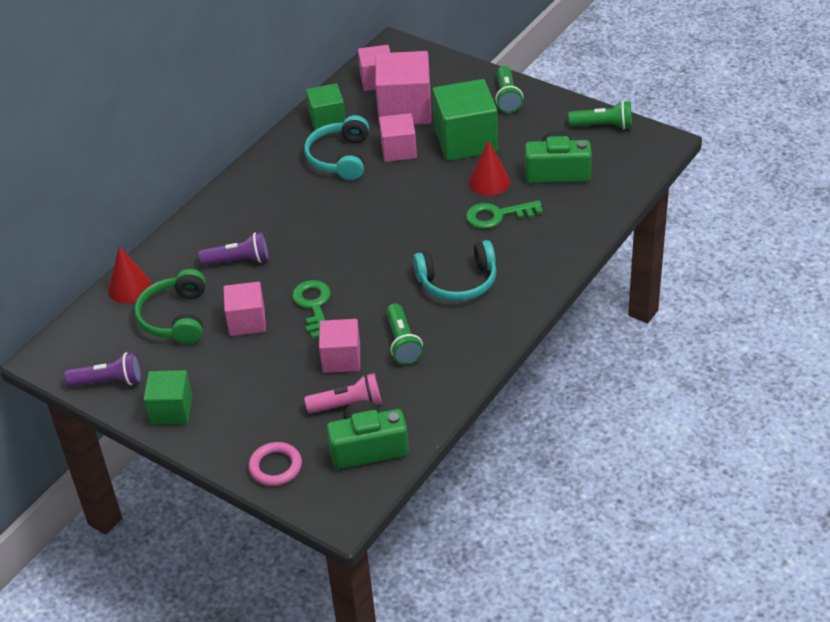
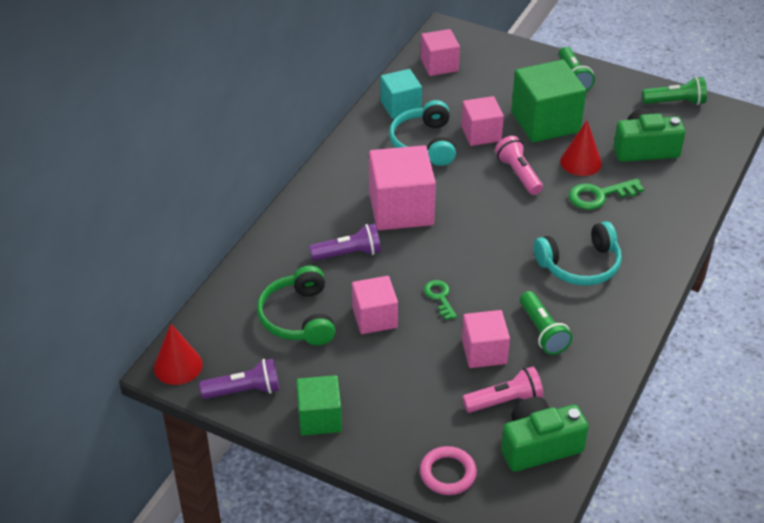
camera: 10 degrees left, 0 degrees up
(129, 288) = (241, 288): red cone -> red cone (178, 365)
(313, 305) = (440, 297): green key -> green key, size x0.65
(327, 120) = (400, 106): green cube -> turquoise cube
(404, 109) = (475, 93): pink cube -> pink cube (401, 209)
(424, 191) = (518, 174): none -> pink flashlight

